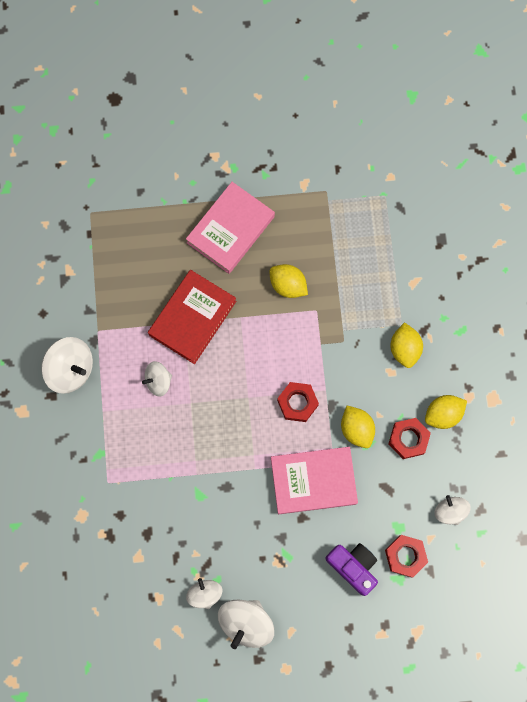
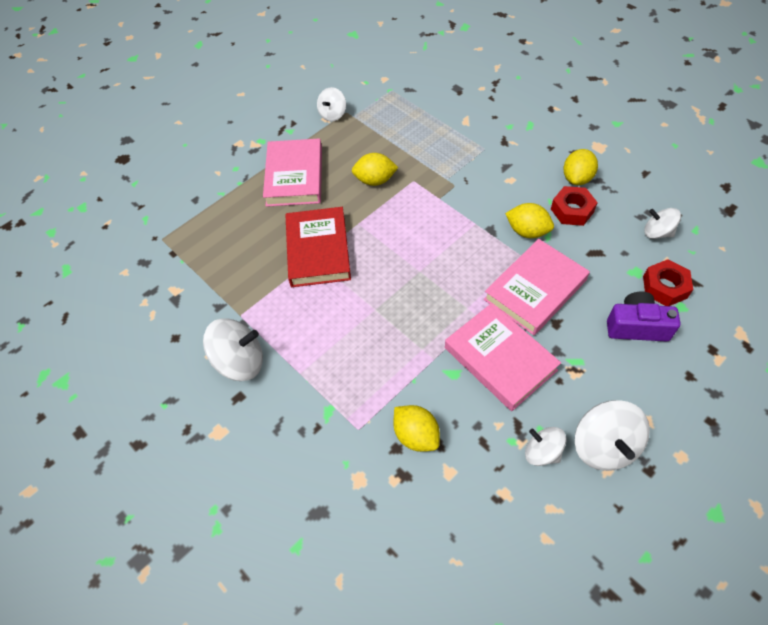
camera: 35 degrees left, 20 degrees down
(158, 381) = (331, 314): white spinning top -> white spinning top (332, 114)
(239, 511) = (500, 359): none -> pink book
(297, 403) = (463, 247): red nut -> none
(404, 349) = (504, 160): yellow lemon -> yellow lemon (416, 435)

